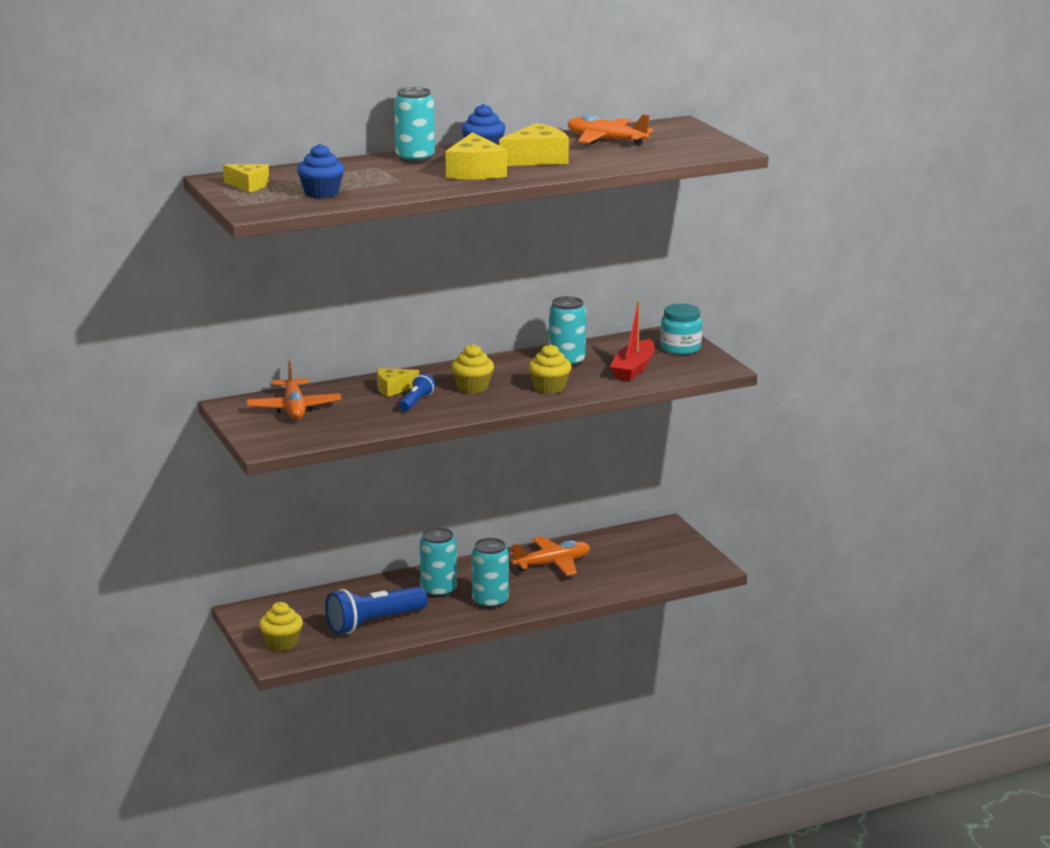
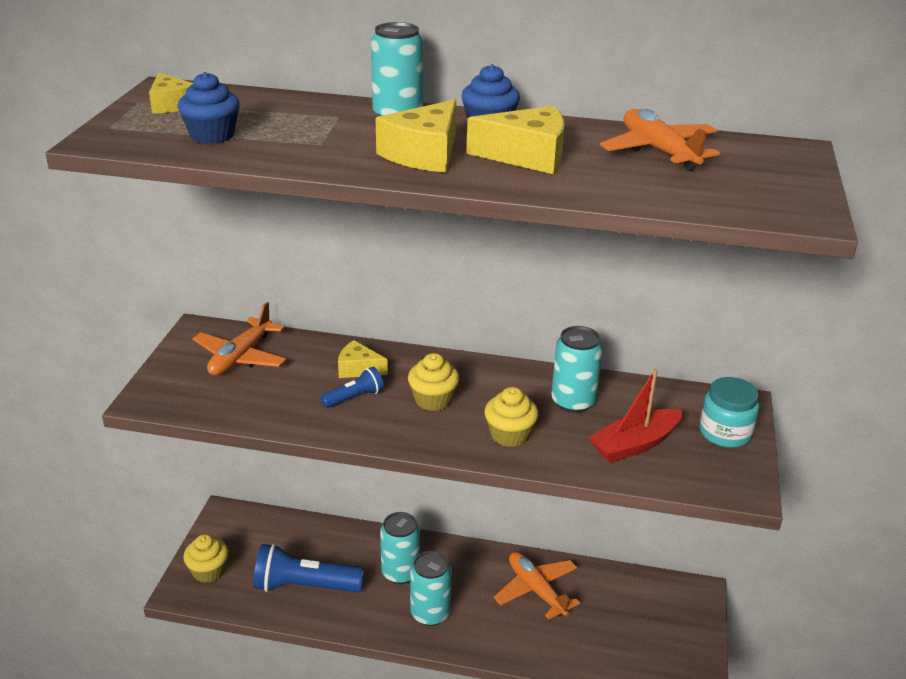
camera: 35 degrees right, 10 degrees up
(552, 564) = (536, 590): orange plane -> orange plane turned 135 degrees counterclockwise

